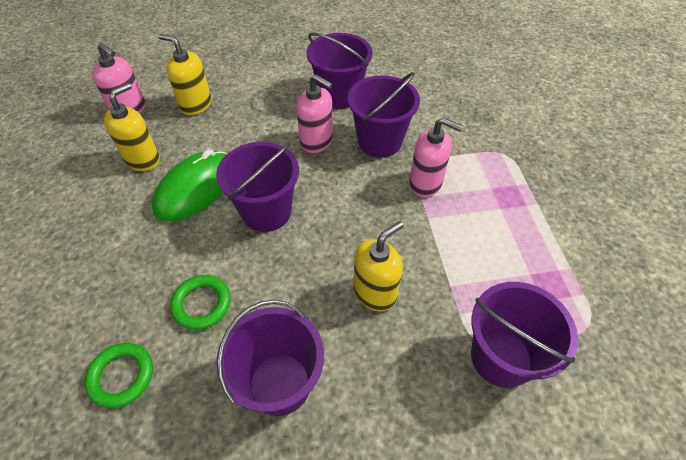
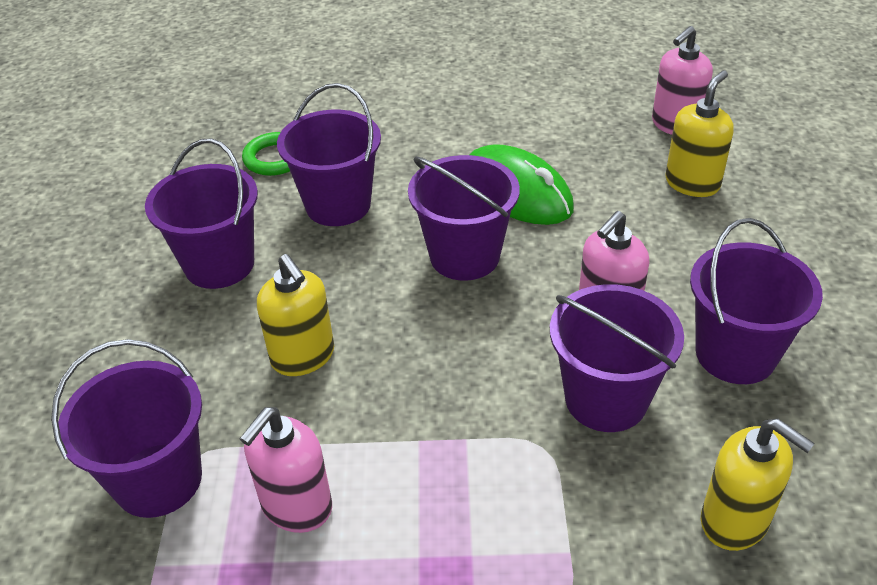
camera: 100 degrees right, 10 degrees down
(143, 159) = (575, 145): yellow soap dispenser -> yellow soap dispenser (735, 521)
(202, 304) = (338, 205): green ring -> purple bucket
(425, 183) = (495, 451): pink soap dispenser -> pink soap dispenser (296, 506)

